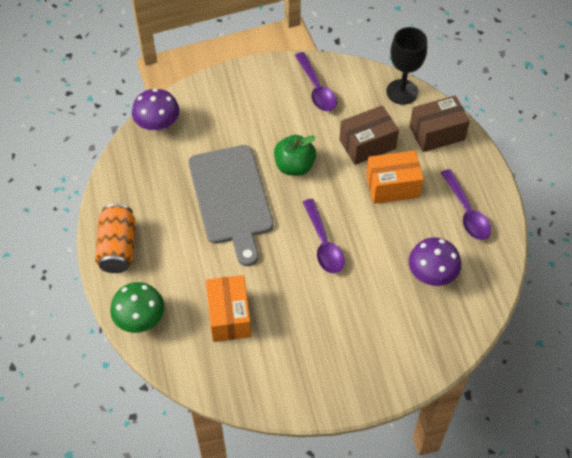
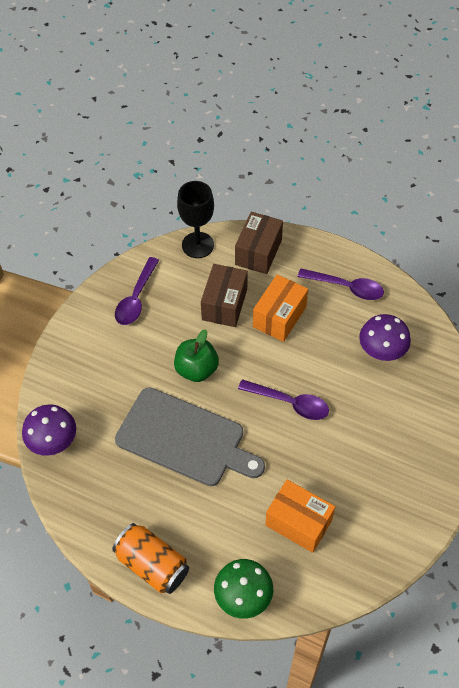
camera: 50 degrees left, 0 degrees up
(316, 89) = (136, 298): purple spoon -> purple spoon turned 90 degrees clockwise

